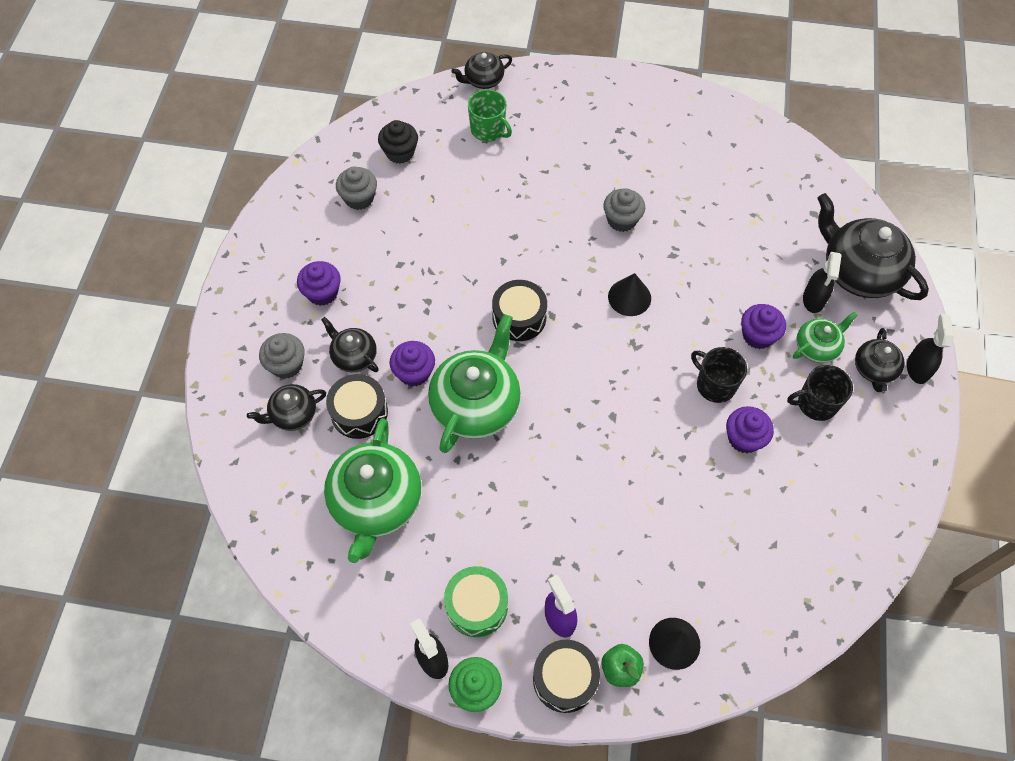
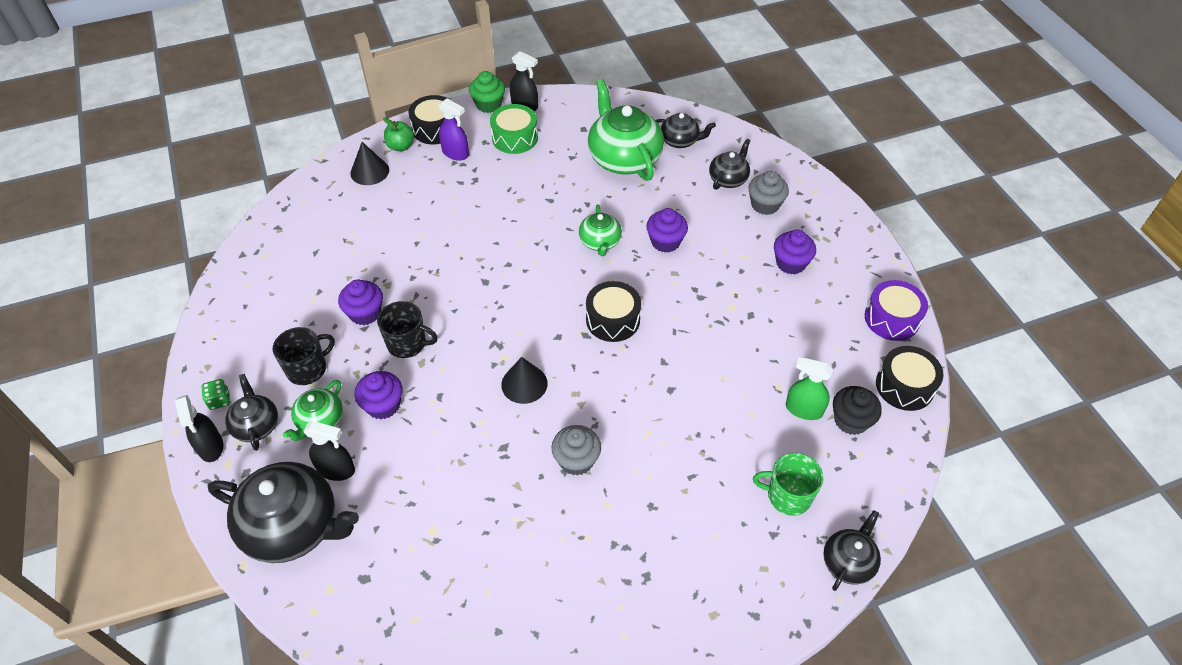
camera: 150 degrees right, 10 degrees down
(291, 205) = (891, 319): none -> purple drum
(354, 356) = (721, 232): black teapot -> black teapot (680, 141)
(359, 198) = (842, 355): grey cupcake -> none
(359, 412) = (683, 200): black drum -> black drum (904, 386)
(426, 175) = (803, 409): none -> green spray bottle
(476, 404) = (600, 242): green teapot -> green teapot, size x0.53
(813, 299) = (336, 469): black spray bottle -> black spray bottle turned 120 degrees clockwise
(904, 410) = (219, 400): none -> green dice

